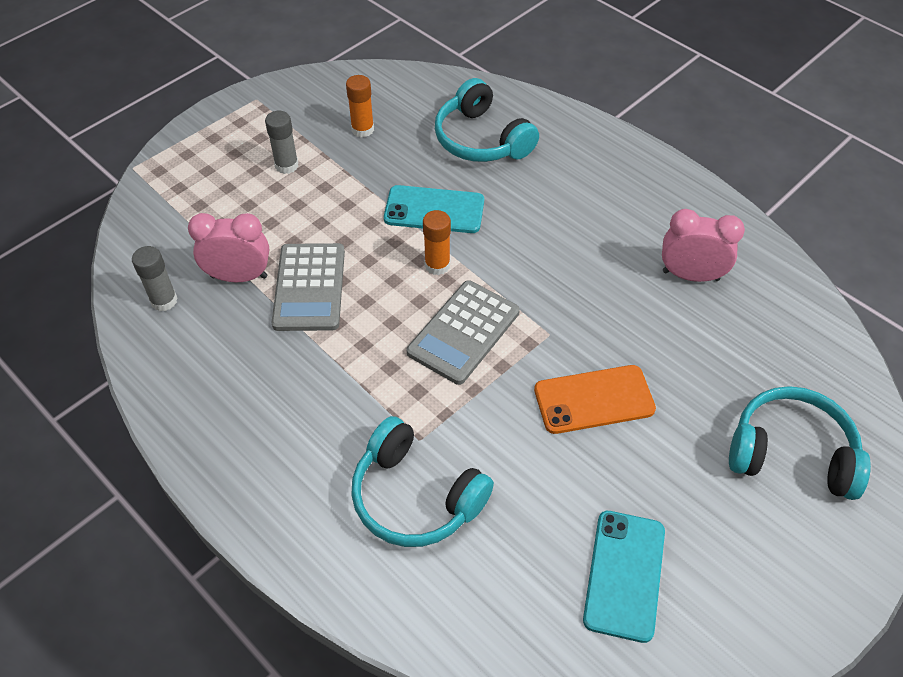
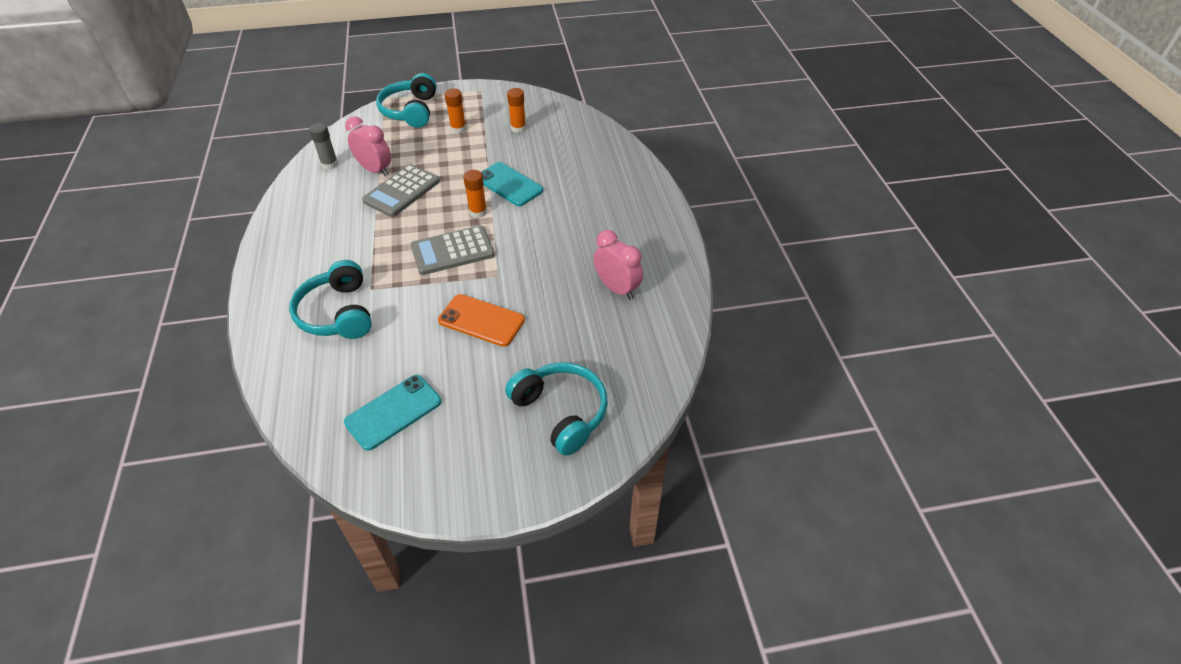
camera: 35 degrees right, 5 degrees down
(286, 165) = (458, 129): grey glue stick -> orange glue stick
(481, 139) = (578, 161): turquoise headphones -> turquoise headphones (410, 111)

